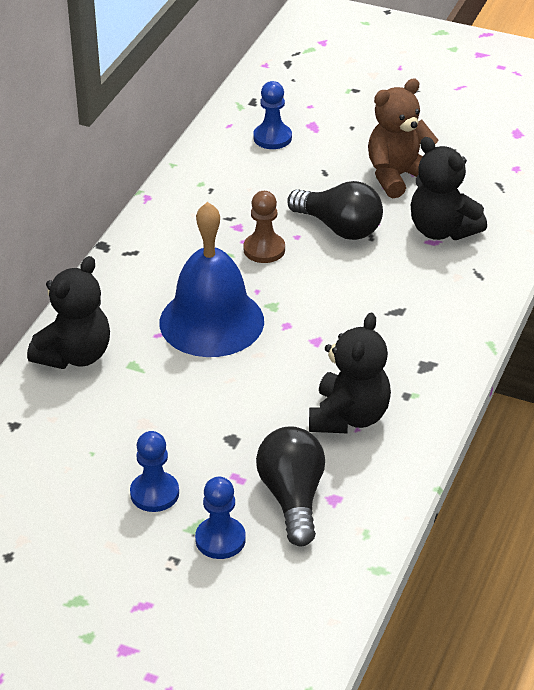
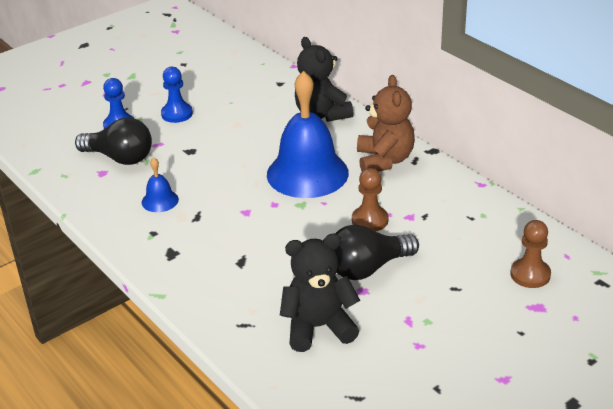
camera: 120 degrees right, 5 degrees down
(272, 138) = (530, 274): blue pawn -> brown pawn
(349, 417) = (160, 201): black teddy bear -> blue bell
(398, 176) = (418, 331): brown teddy bear -> brown teddy bear (384, 160)

